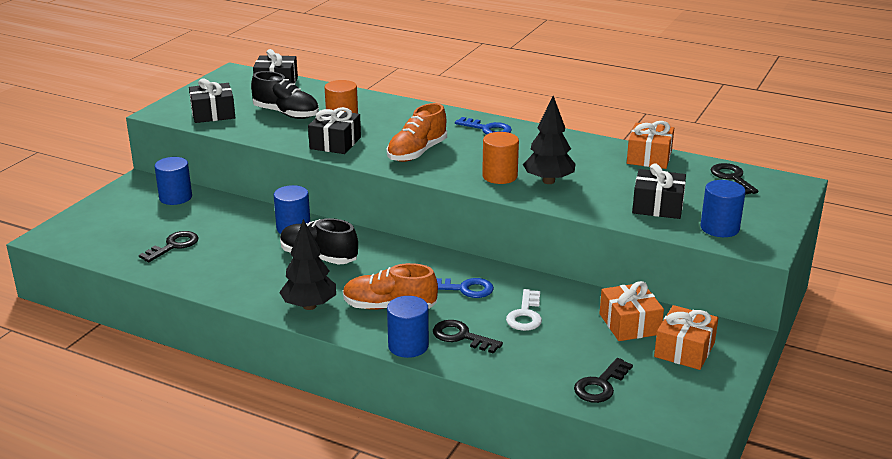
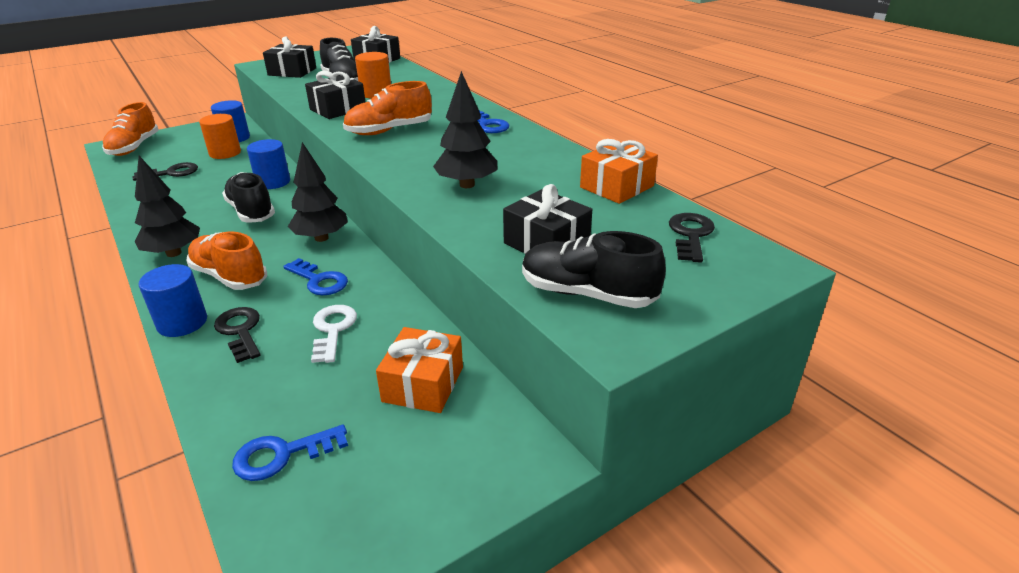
camera: 30 degrees right, 5 degrees up
(78, 233) = (134, 147): none -> orange shoe
(416, 260) = (321, 238): none -> black tree
(500, 176) = (427, 168): orange cylinder -> orange cylinder (225, 153)
(525, 315) = (333, 330): white key -> white key turned 135 degrees clockwise
(600, 385) = (282, 455): black key -> blue key
(684, 350) = (441, 448): orange gift -> none
(719, 228) = (587, 294): blue cylinder -> black shoe

